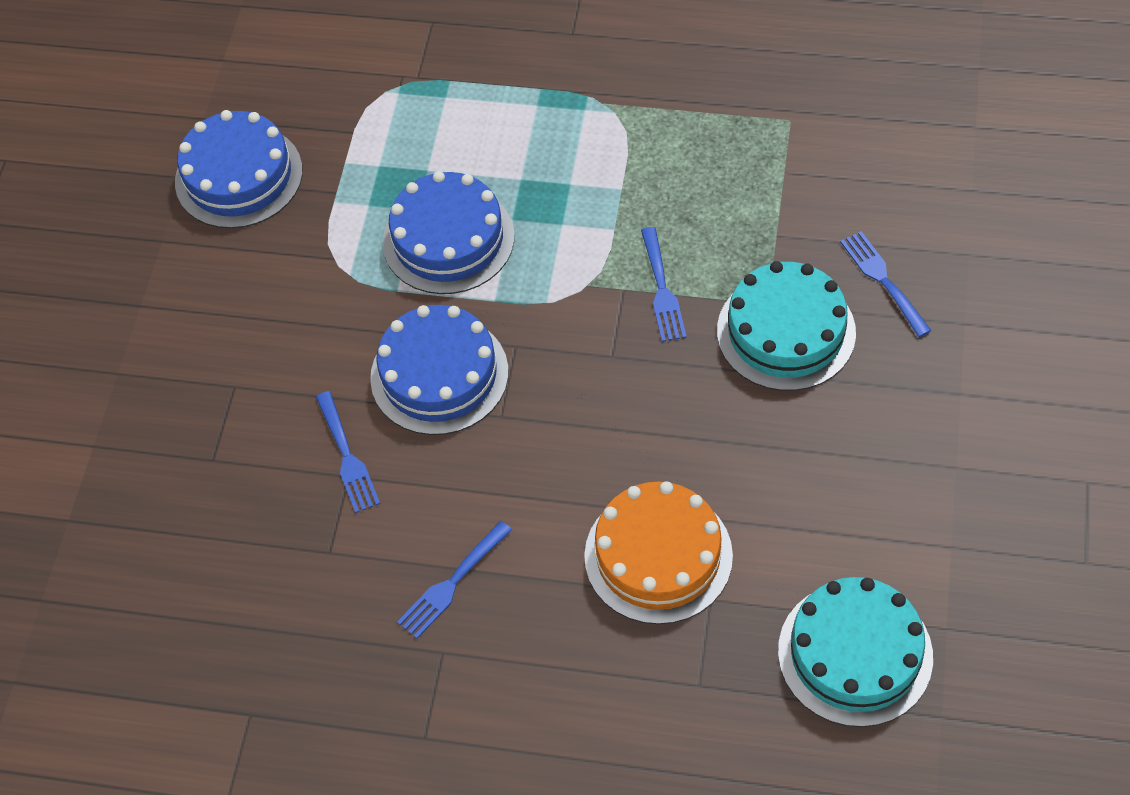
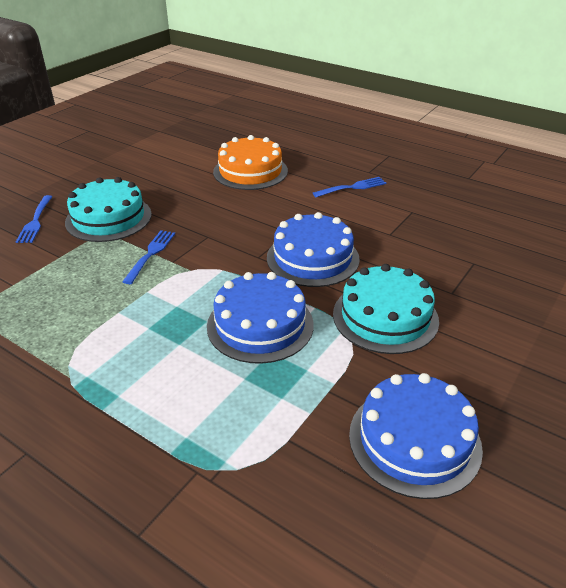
camera: 160 degrees left, 20 degrees down
(347, 456) = (387, 241): blue fork -> none
(855, 653) = (199, 134): turquoise cake -> turquoise cake (385, 317)

